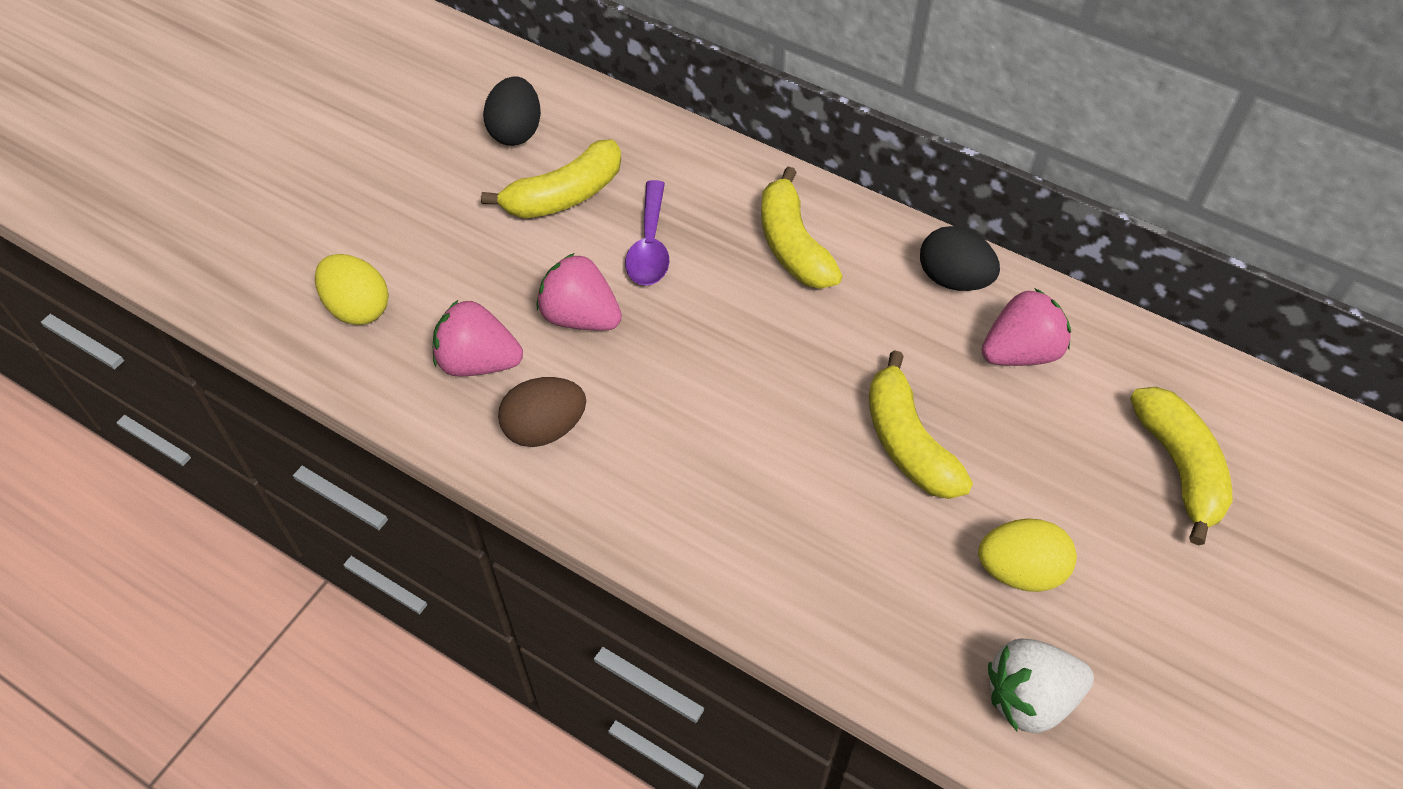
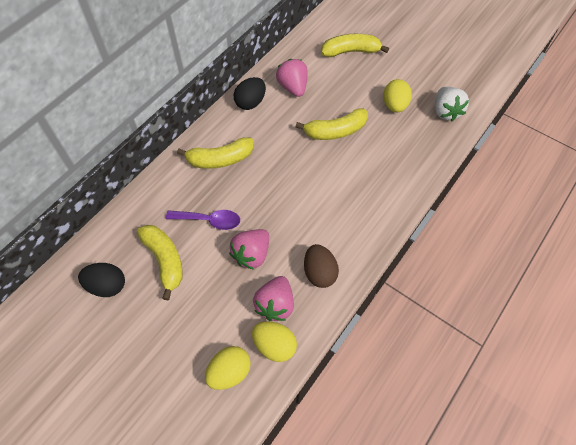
camera: 85 degrees left, 5 degrees up
(400, 367) = (274, 345): none -> yellow egg

